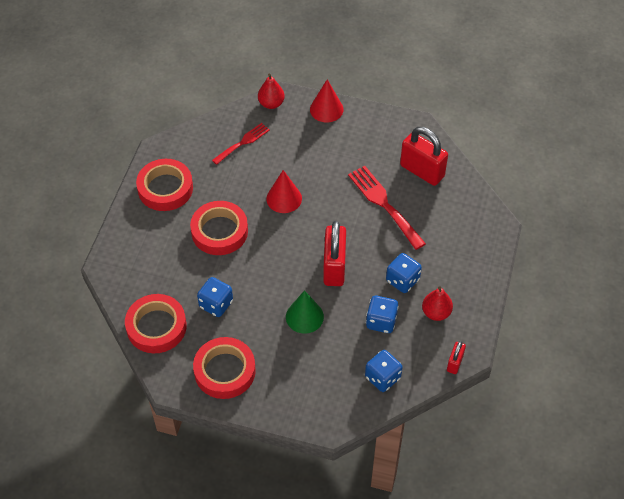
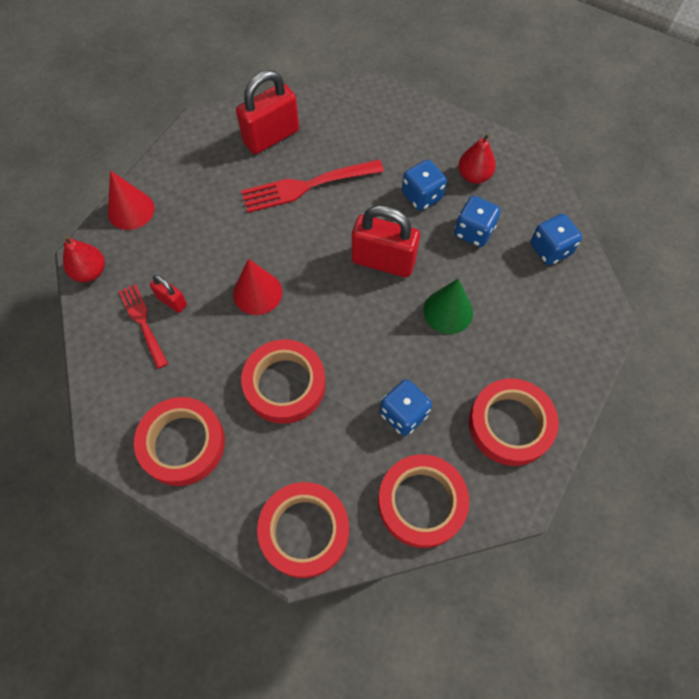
camera: 75 degrees left, 10 degrees up
(124, 266) = (304, 531): none -> red tape
(454, 363) = (543, 176): red padlock -> red padlock (172, 301)

